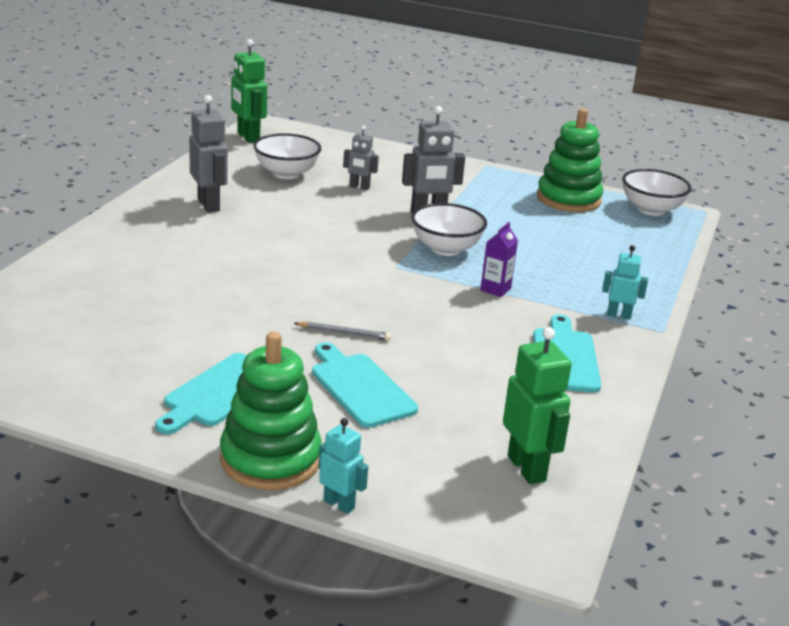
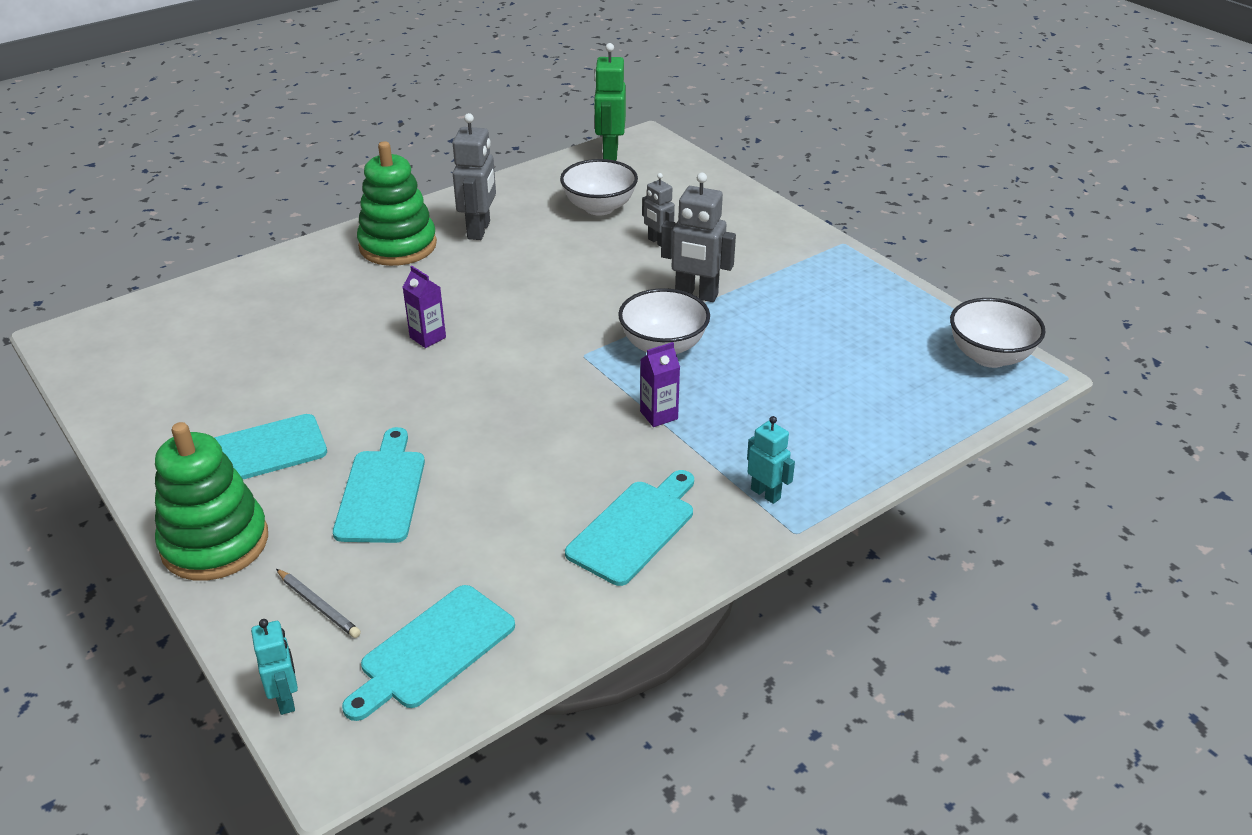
camera: 35 degrees right, 10 degrees up
(262, 282) = (427, 337): none -> purple carton
(339, 504) = (217, 616): turquoise robot -> turquoise robot (286, 699)
(344, 333) = (438, 422): grey pencil -> grey pencil (318, 605)
(527, 468) = (433, 650): green robot -> turquoise cutting board
(568, 199) = (893, 315): green stacking toy -> green stacking toy (398, 245)

